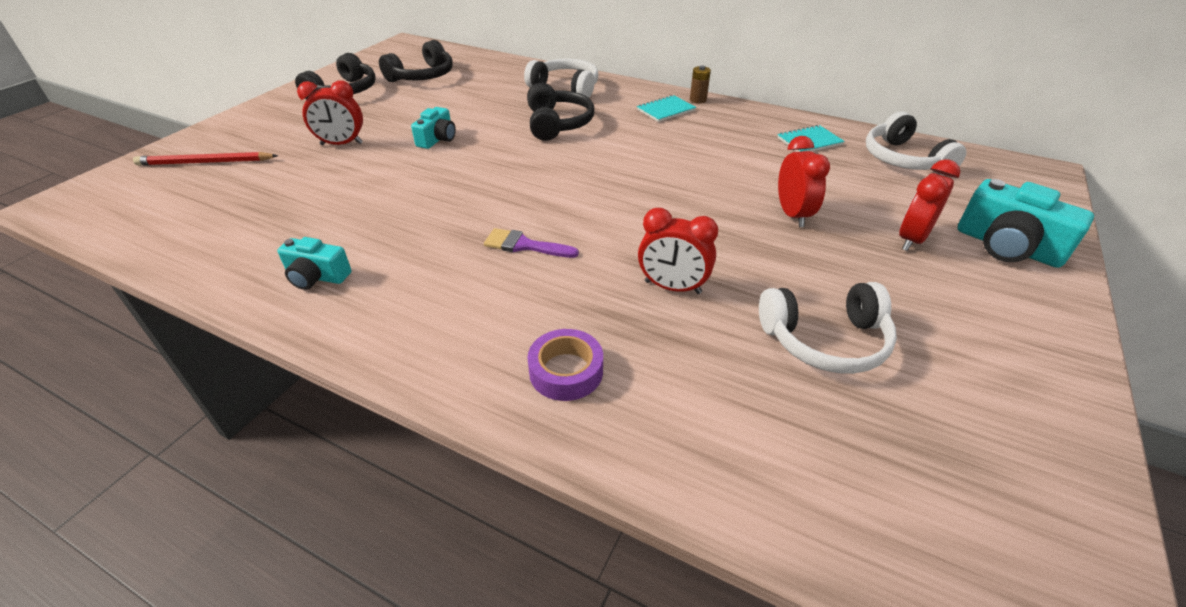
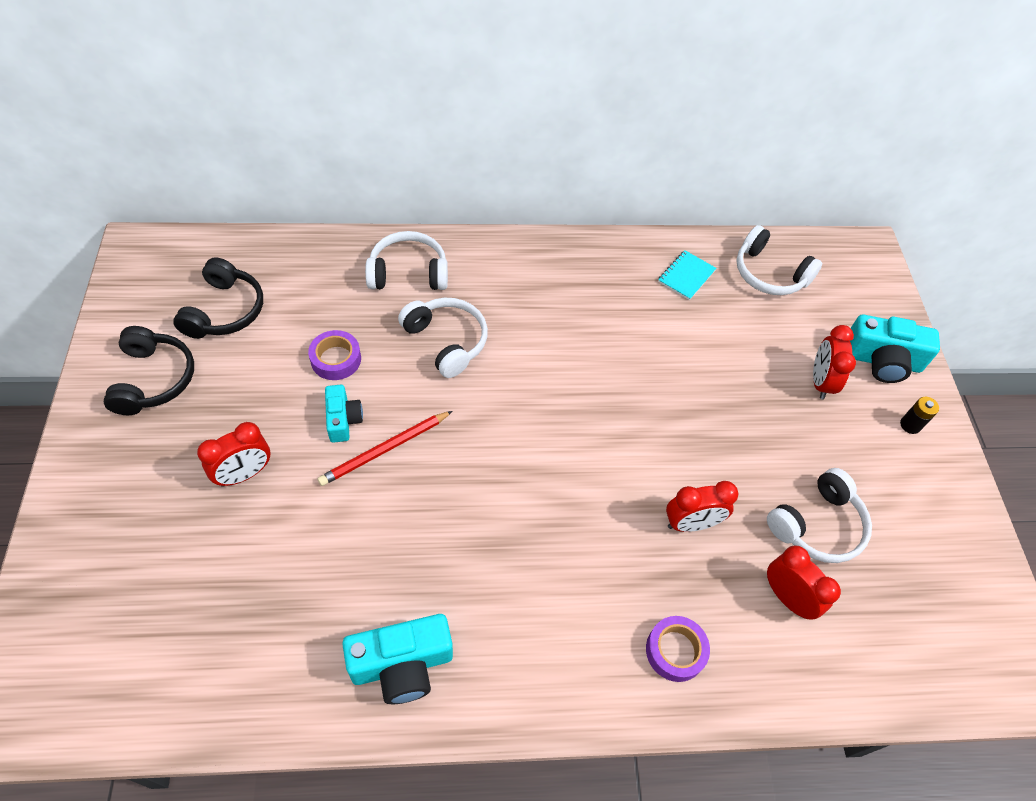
camera: 35 degrees left, 15 degrees up
(206, 162) = (114, 575): red pencil -> red pencil (385, 449)
(317, 277) = (402, 665): turquoise camera -> turquoise camera, size x1.65
(467, 112) = (336, 359): none -> purple tape
(524, 245) = (547, 533): purple brush -> none
(557, 124) = (446, 341): black headphones -> white headphones
(666, 110) = (535, 274): turquoise notebook -> none
(698, 100) = (554, 244): brown battery -> none
(792, 214) = (726, 390): red clock -> red clock (787, 597)
(1017, 304) = (910, 425): none -> black battery

